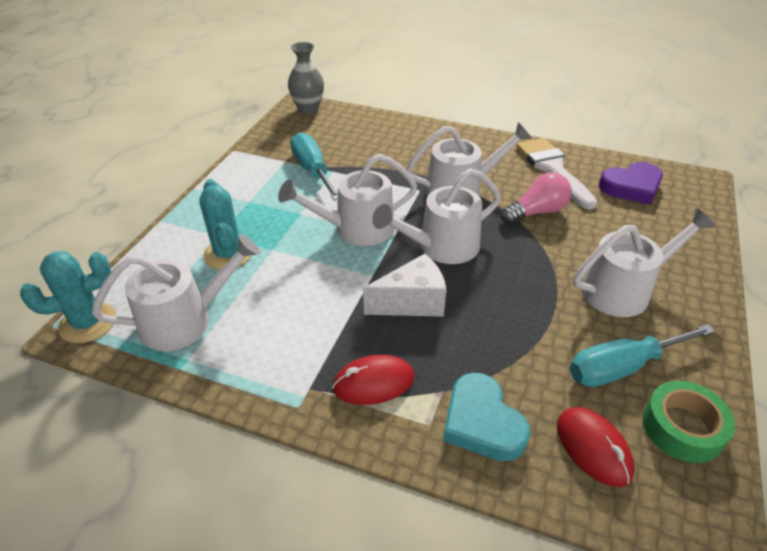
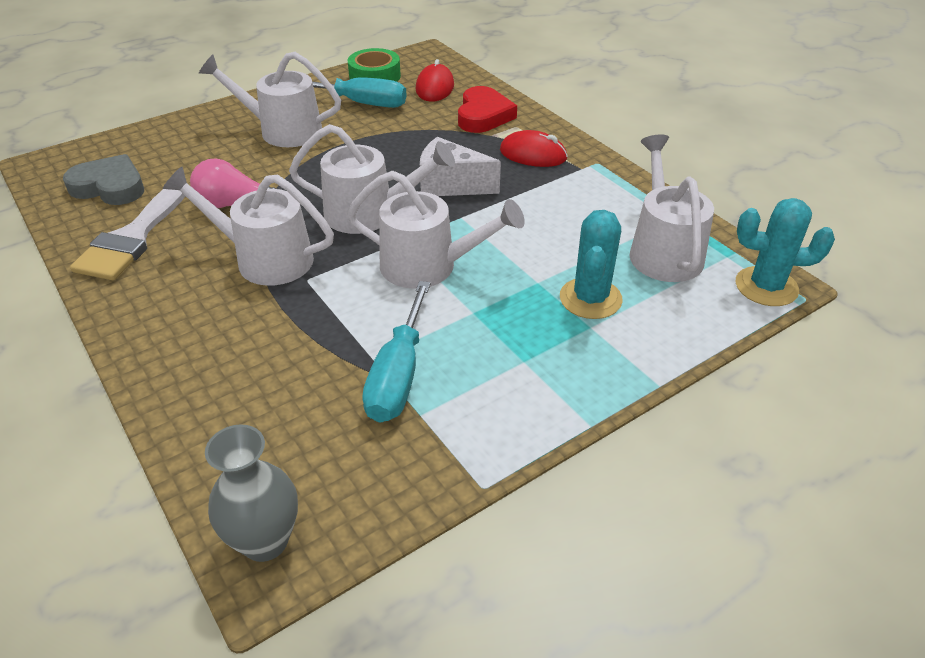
camera: 145 degrees left, 0 degrees up
(186, 320) = (663, 250): white watering can -> white watering can turned 75 degrees clockwise
(482, 422) = (483, 115): turquoise heart -> red heart
(631, 187) = (109, 187): purple heart -> grey heart

